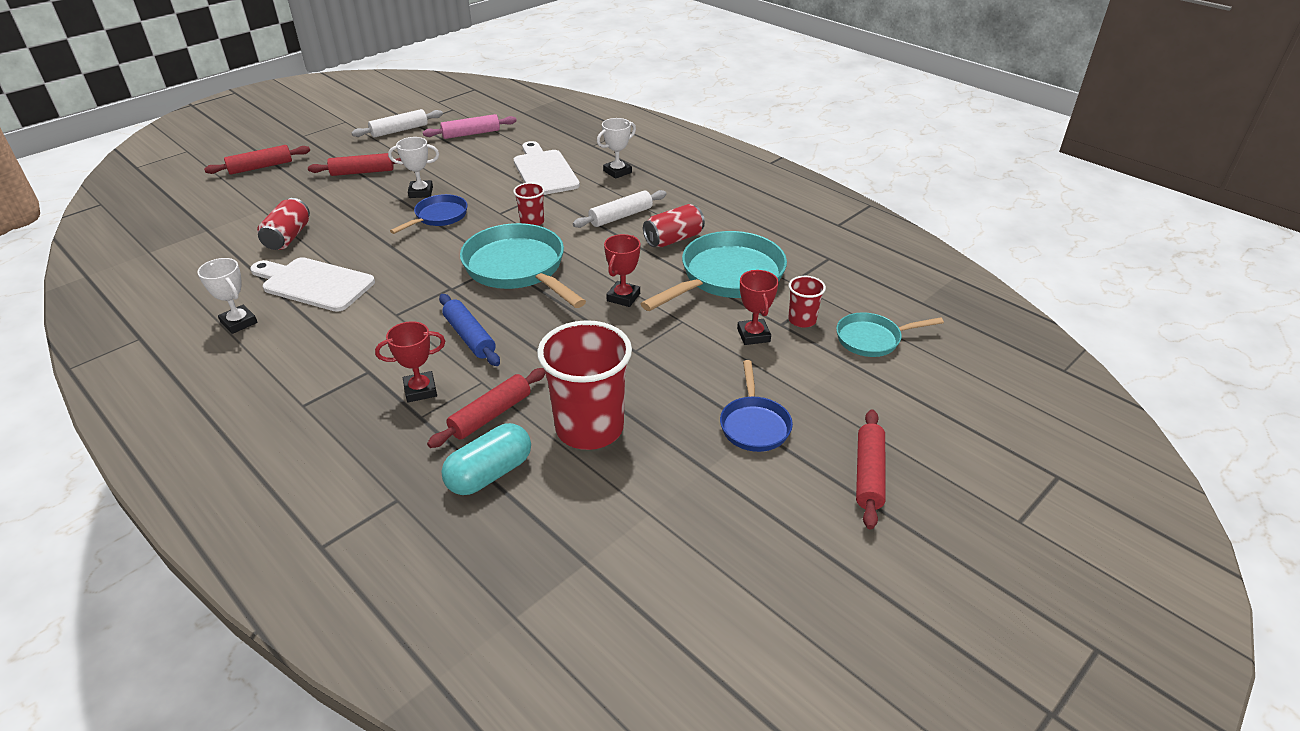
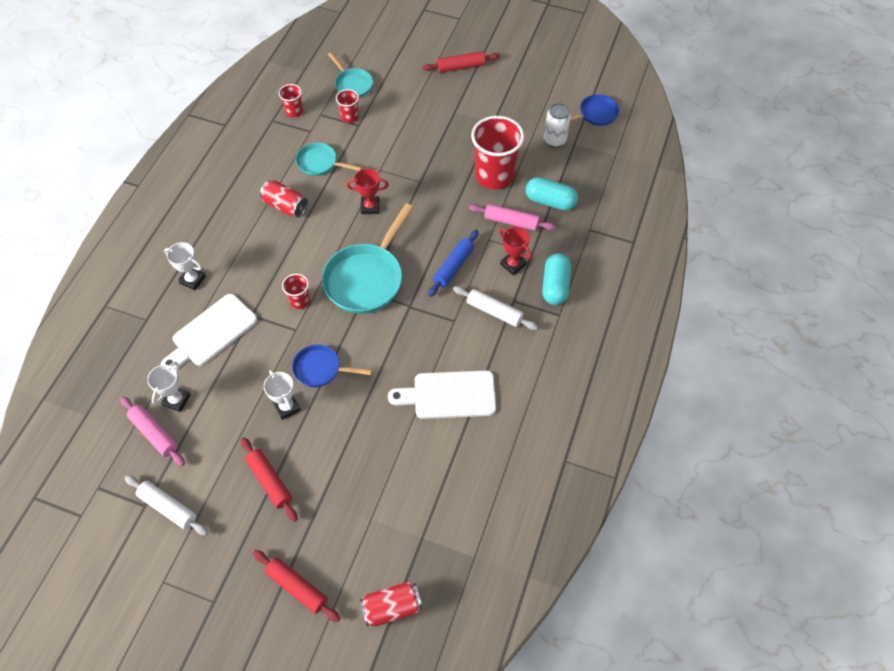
camera: 115 degrees left, 20 degrees up
(239, 322) = (515, 410): white trophy -> white trophy (176, 400)
(288, 237) = (401, 461): red can -> red can (392, 607)
(314, 284) = (449, 395): white cutting board -> white cutting board turned 90 degrees clockwise
(346, 418) = (555, 286): none -> turquoise capsule
(490, 415) = (511, 222): red rolling pin -> pink rolling pin
(613, 536) = (554, 140): none -> white can
(621, 216) = (266, 248): white rolling pin -> white rolling pin (494, 312)
(727, 277) = (320, 163): turquoise pan -> turquoise pan, size x0.56
(753, 335) = (376, 134): red trophy -> none
(754, 425) = (452, 113): blue pan -> blue pan (595, 114)
(837, 277) = (294, 111): none -> red cup

